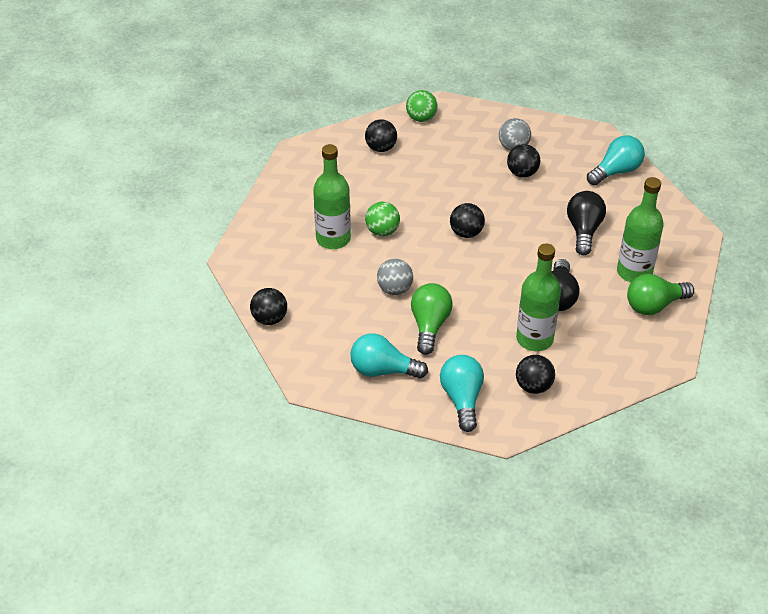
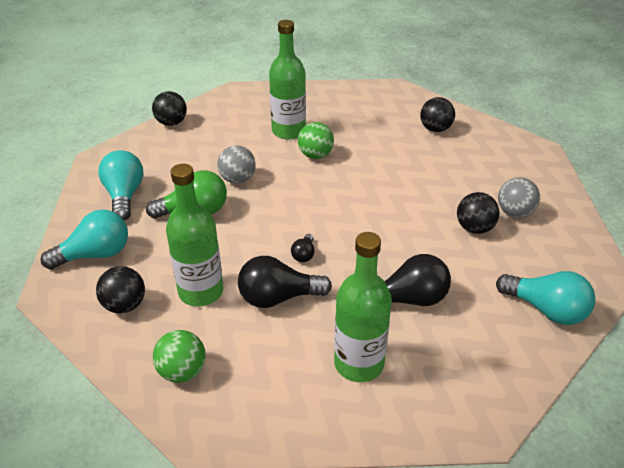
camera: 70 degrees right, 5 degrees down
(421, 118) = (503, 142): green ball -> green ball (182, 371)
(466, 233) = (346, 207): black ball -> none
(514, 271) = (304, 254): none -> black light bulb
(654, 305) = (304, 397): green light bulb -> none

